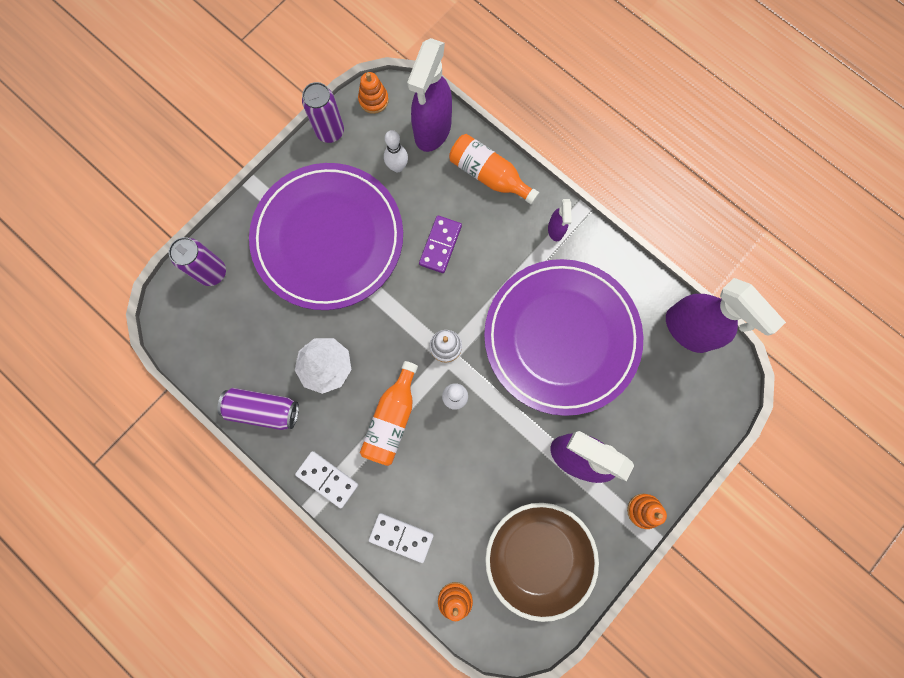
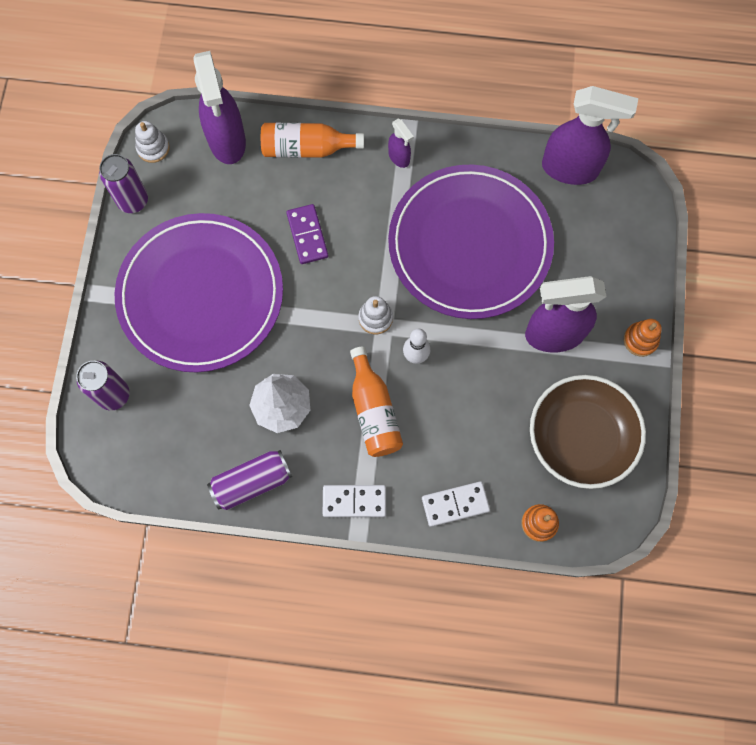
camera: 35 degrees left, 5 degrees down
(373, 100) = (153, 148): orange stacking toy -> white stacking toy
(397, 167) = (218, 192): white bowling pin -> none

